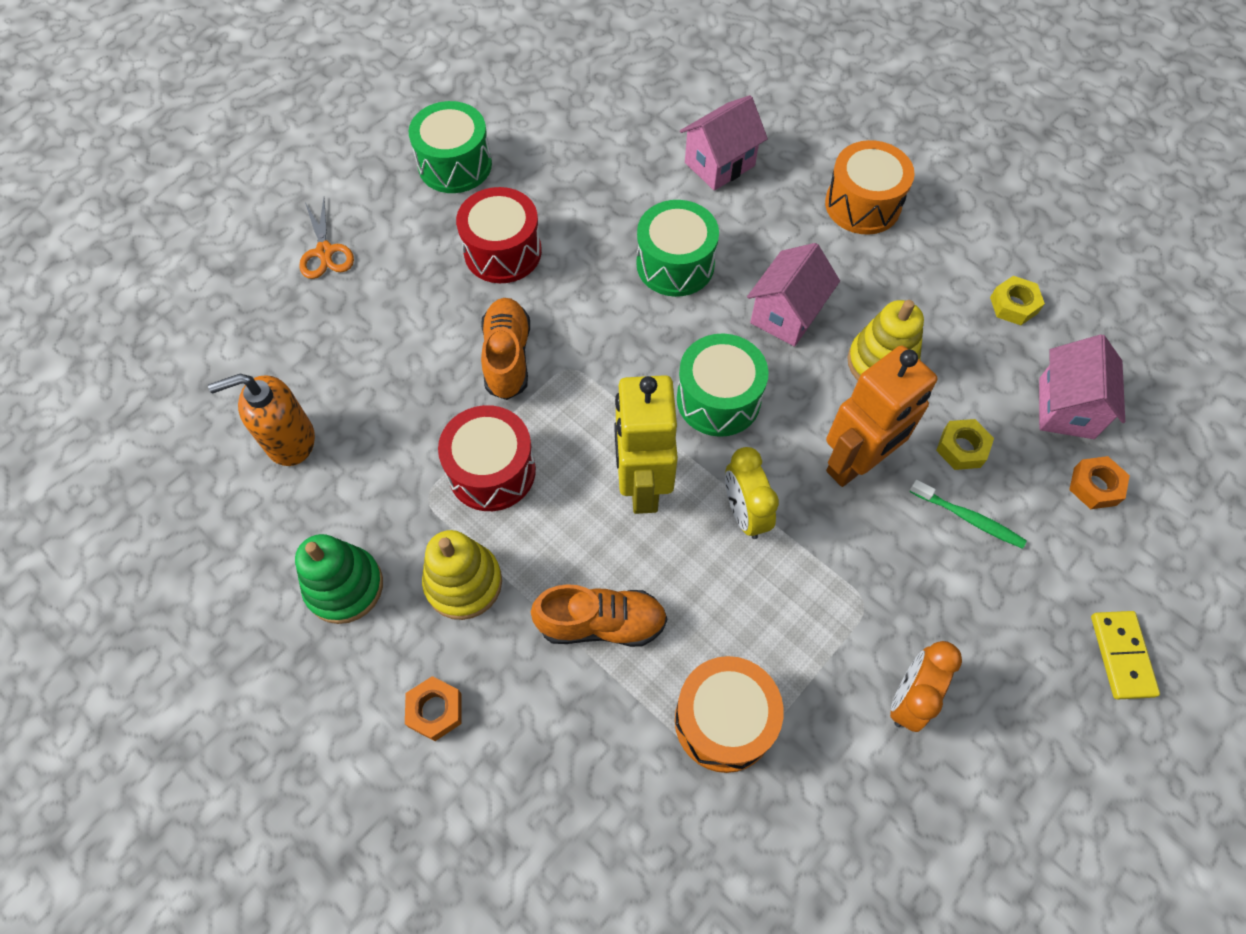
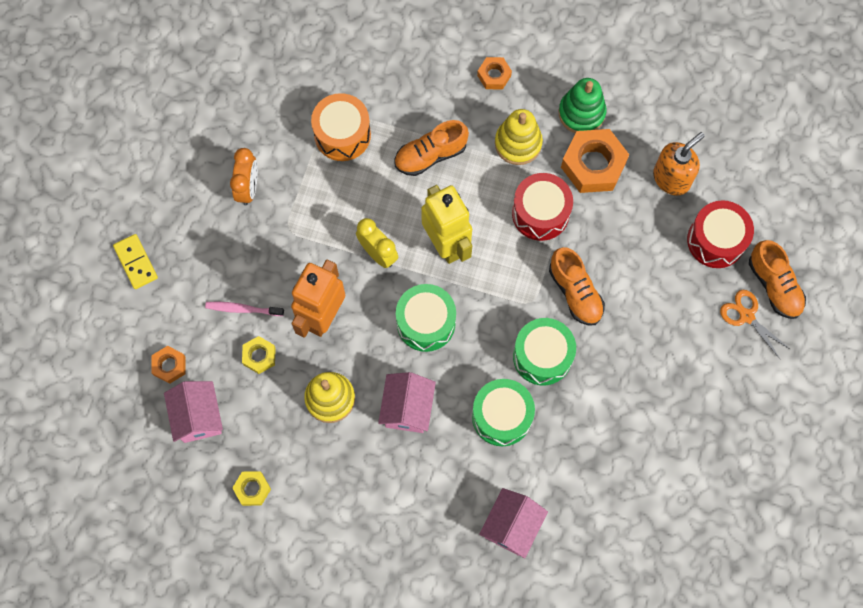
camera: 155 degrees right, 10 degrees up
(268, 269) = (774, 285): none -> orange shoe
(379, 504) = (593, 165): none -> orange nut
(455, 165) = (707, 433): green drum -> green drum (542, 356)
(503, 252) = (626, 372): red drum -> red drum (716, 240)
(862, 204) = (388, 535): orange drum -> none
(968, 518) = (242, 309): green toothbrush -> pink toothbrush

